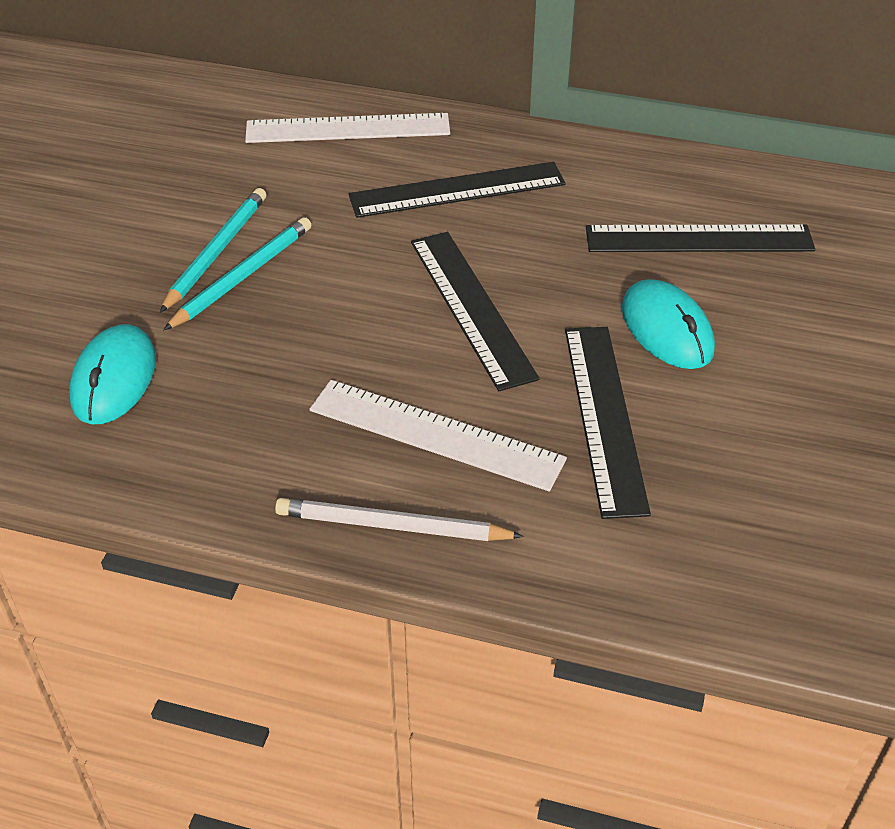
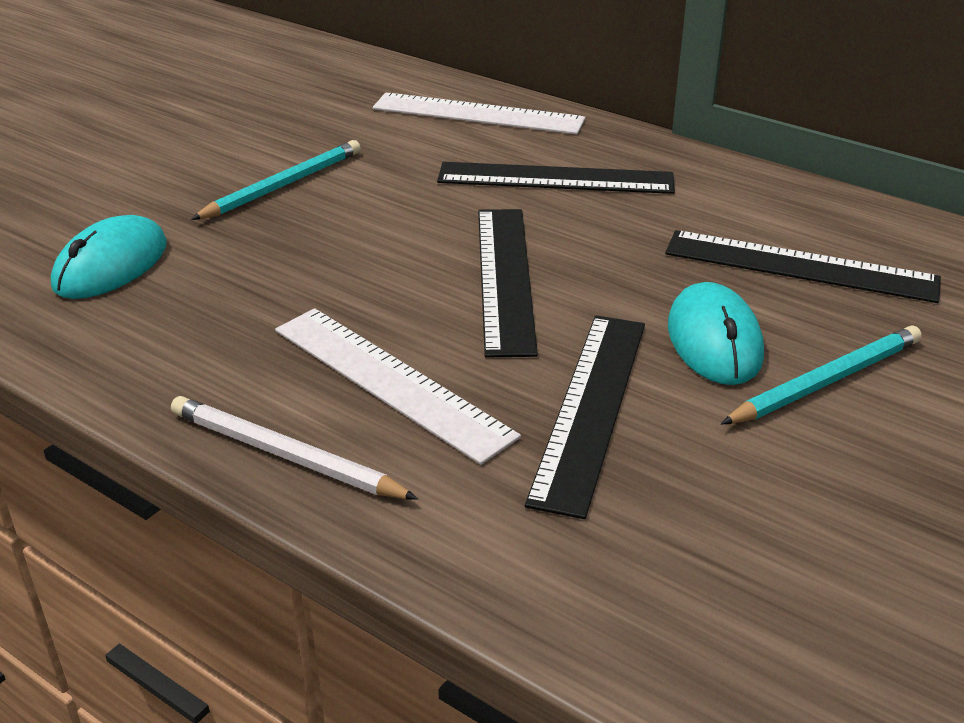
camera: 20 degrees right, 10 degrees down
(242, 276) = (292, 208): turquoise pencil -> turquoise pencil (825, 381)

